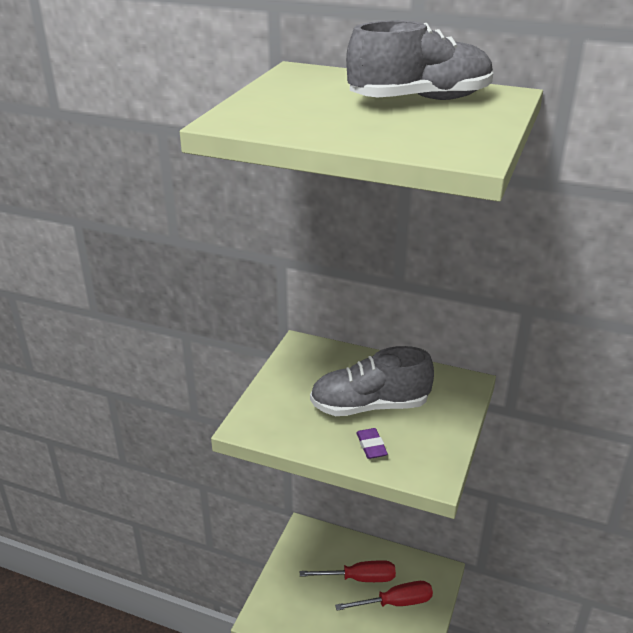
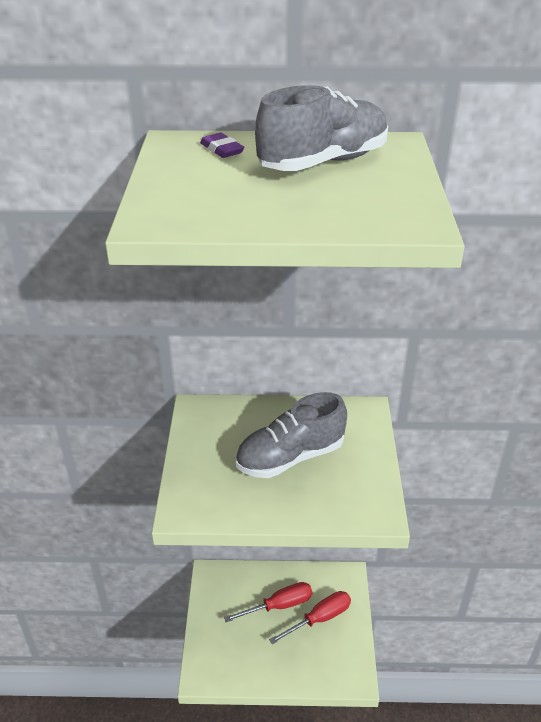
camera: 20 degrees left, 5 degrees up
(371, 446) = (310, 498): purple eraser -> purple eraser (222, 149)

